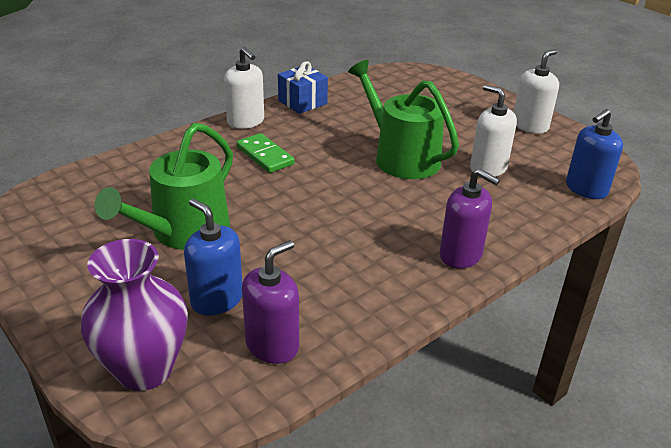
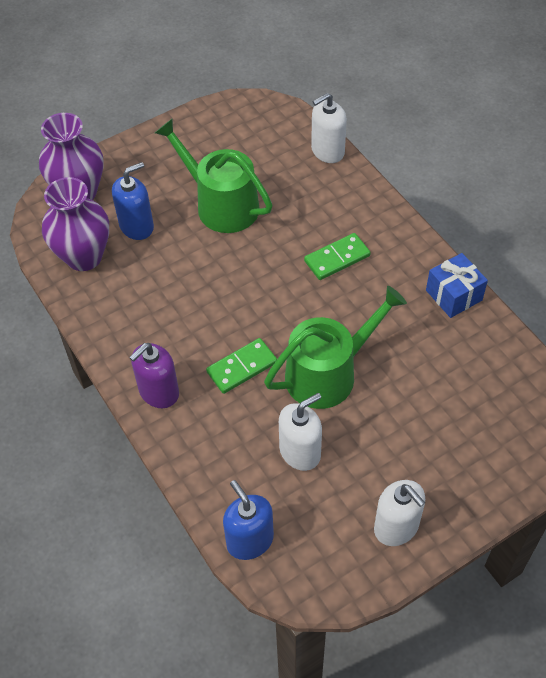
camera: 100 degrees right, 20 degrees up
(246, 122) = (407, 244): white soap dispenser -> white soap dispenser (327, 151)
(272, 345) = (84, 257): purple soap dispenser -> purple vase
(410, 203) = (242, 367): none -> green domino

